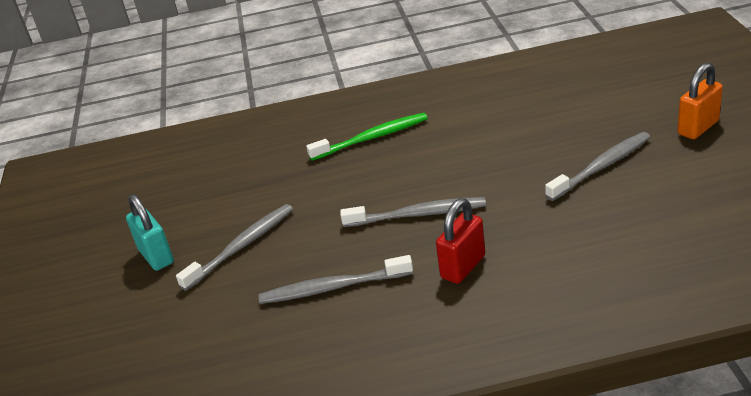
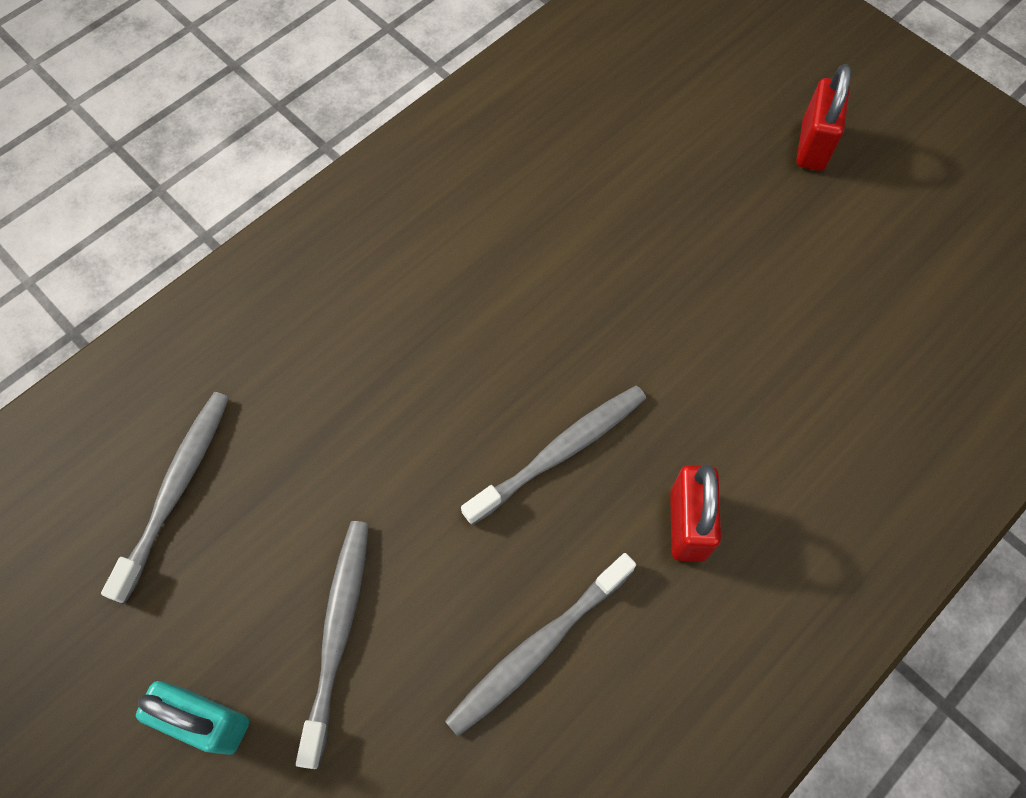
camera: 40 degrees left, 30 degrees up
(371, 138) = (381, 321): green toothbrush -> none
(601, 167) = (741, 263): grey toothbrush -> grey toothbrush (176, 490)
(698, 128) = (812, 146): orange padlock -> red padlock

